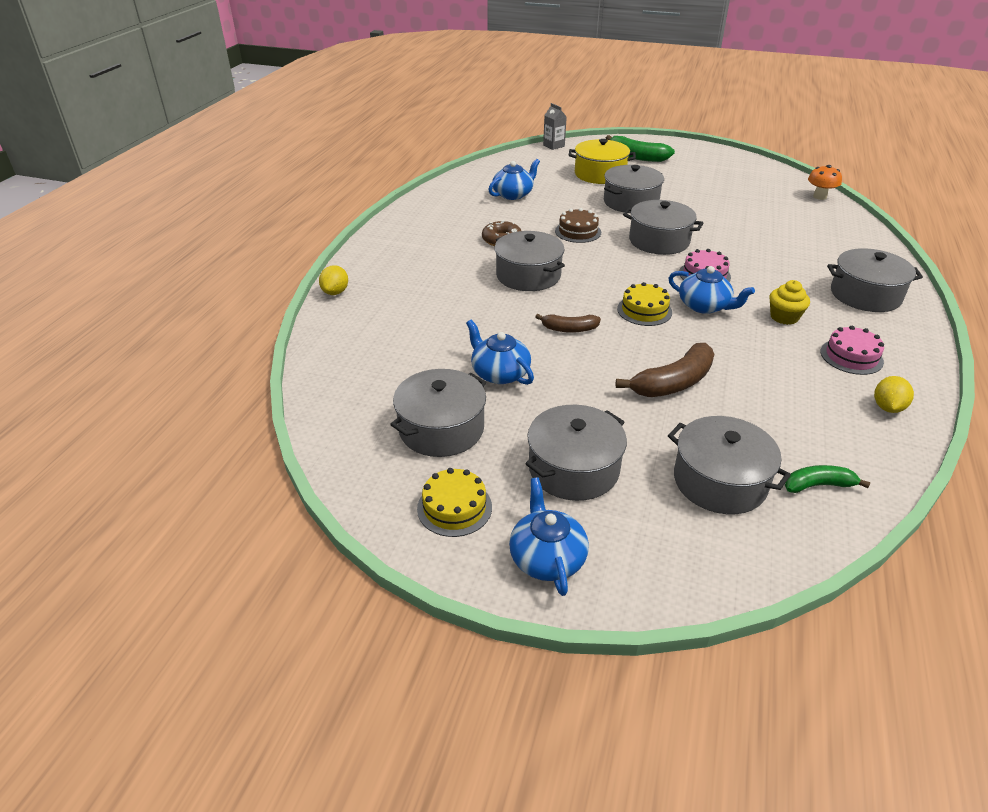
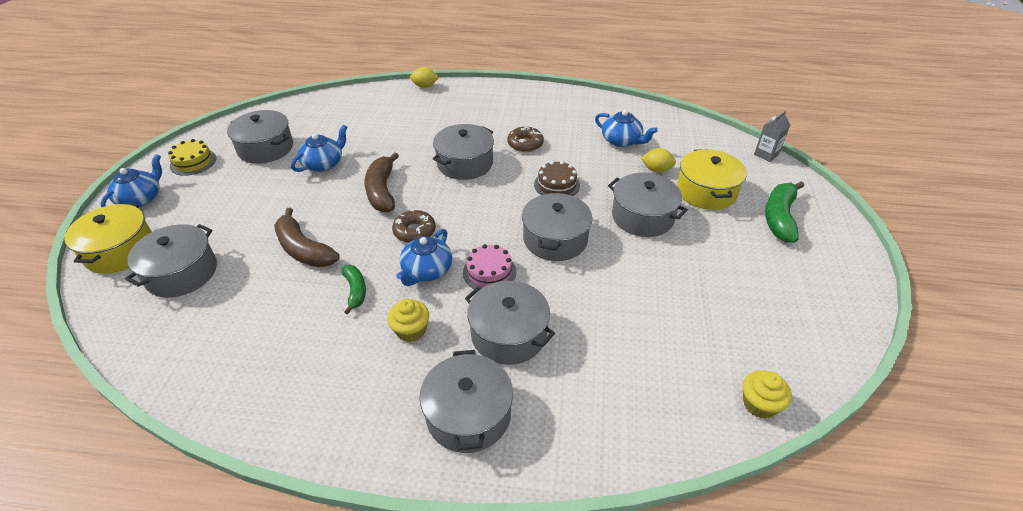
camera: 80 degrees right, 5 degrees up
(547, 557) = (141, 199): blue teapot -> blue teapot turned 45 degrees counterclockwise
(569, 329) = (382, 191): brown banana -> brown banana, size x1.67
(573, 469) = (214, 204): grey pot -> grey pot (508, 334)
(644, 310) = (414, 231): yellow cake -> brown donut
(677, 556) = (120, 251): none -> yellow pot
(818, 485) = (160, 329): green banana -> green banana (355, 291)
(819, 196) = (759, 404): orange mushroom -> yellow cupcake
(851, 356) = (337, 379): pink cake -> none
(887, 407) = (249, 396): yellow lemon -> yellow lemon (656, 170)

